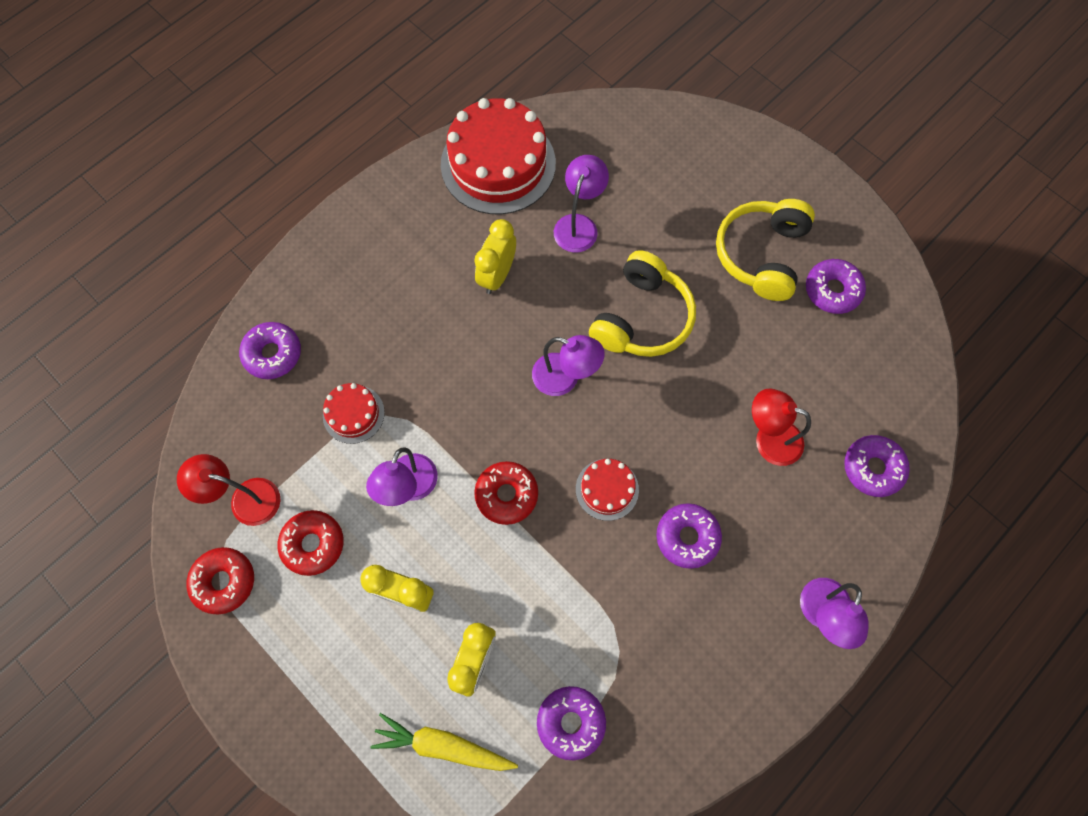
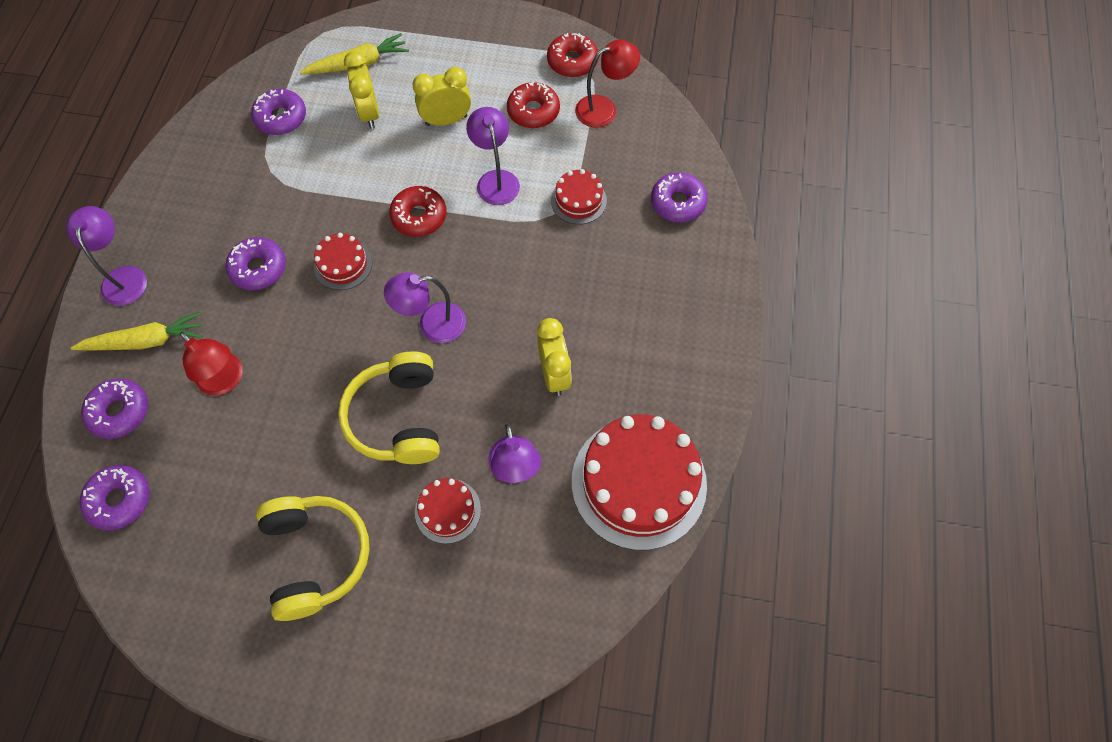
camera: 145 degrees right, 5 degrees down
(647, 228) = (447, 510): none -> red cake
(769, 439) = (225, 381): red lamp -> red lamp turned 60 degrees clockwise
(825, 526) = (145, 341): none -> yellow carrot
(832, 290) = (224, 563): purple donut -> purple donut (120, 500)

